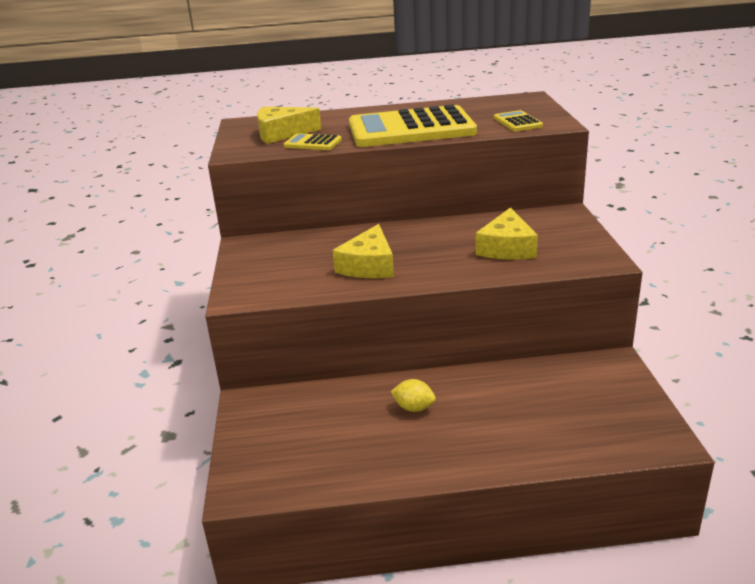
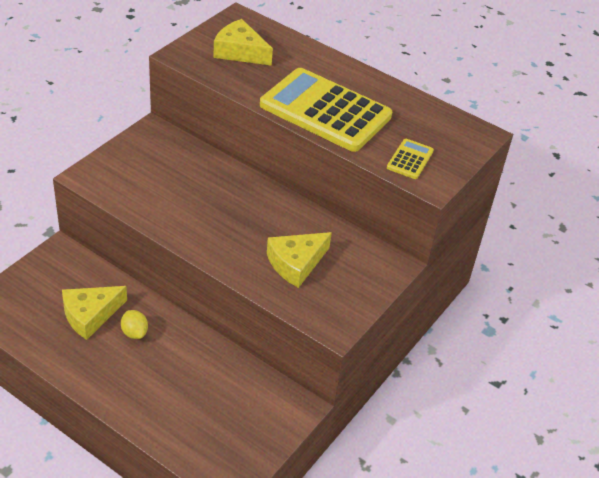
camera: 35 degrees right, 15 degrees up
(313, 143) = (239, 79): yellow calculator -> none
(369, 265) = (191, 209): yellow cheese -> yellow cheese (90, 315)

